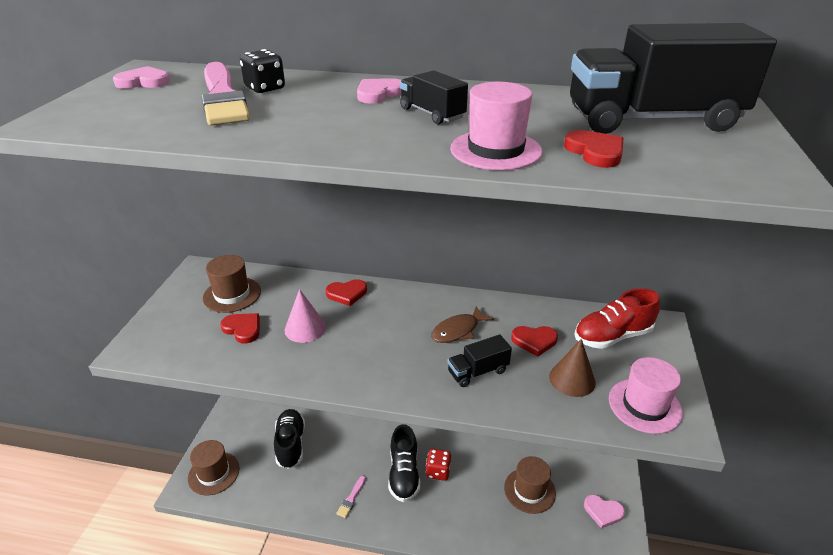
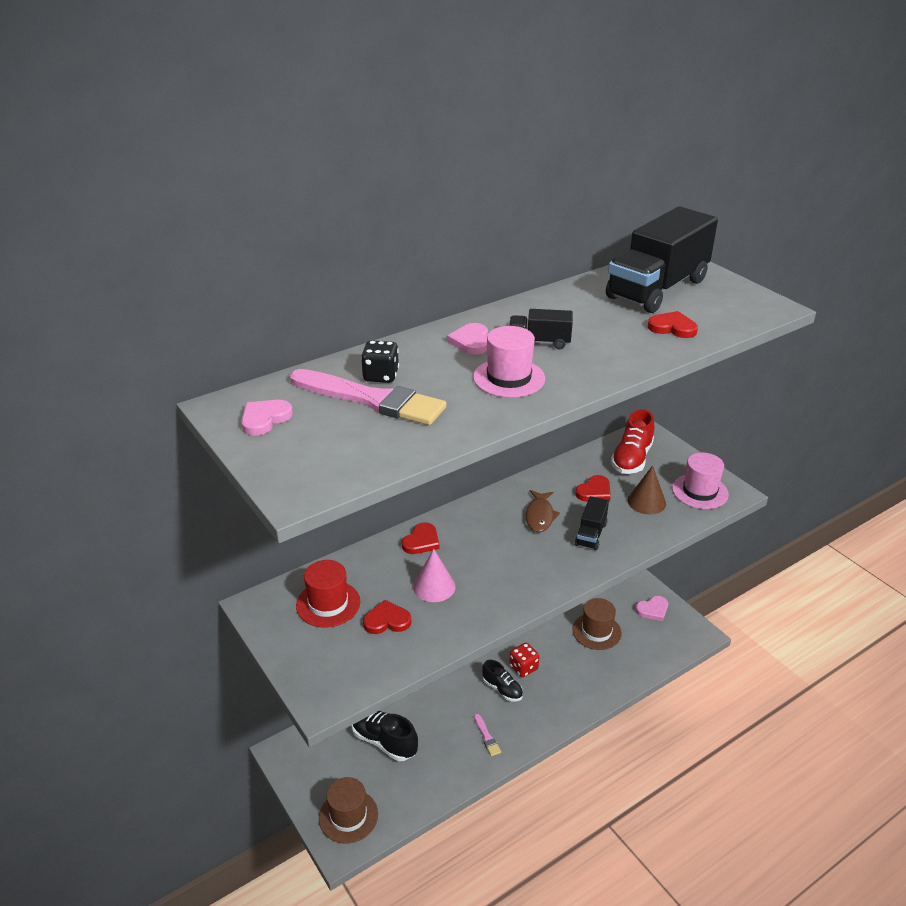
camera: 45 degrees left, 0 degrees up
(232, 294) = (328, 604): brown hat -> red hat
(404, 474) = (502, 689): black shoe -> black shoe, size x0.65
(495, 150) = (626, 352): pink hat -> pink hat (509, 378)

